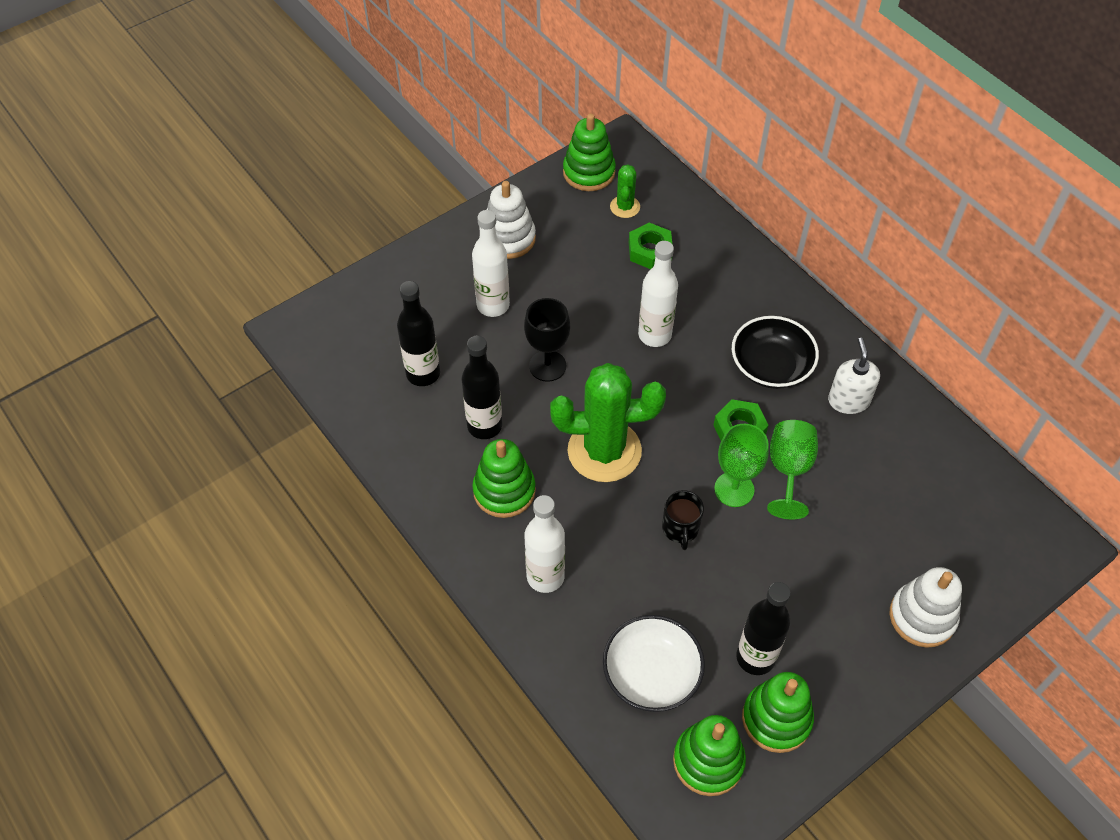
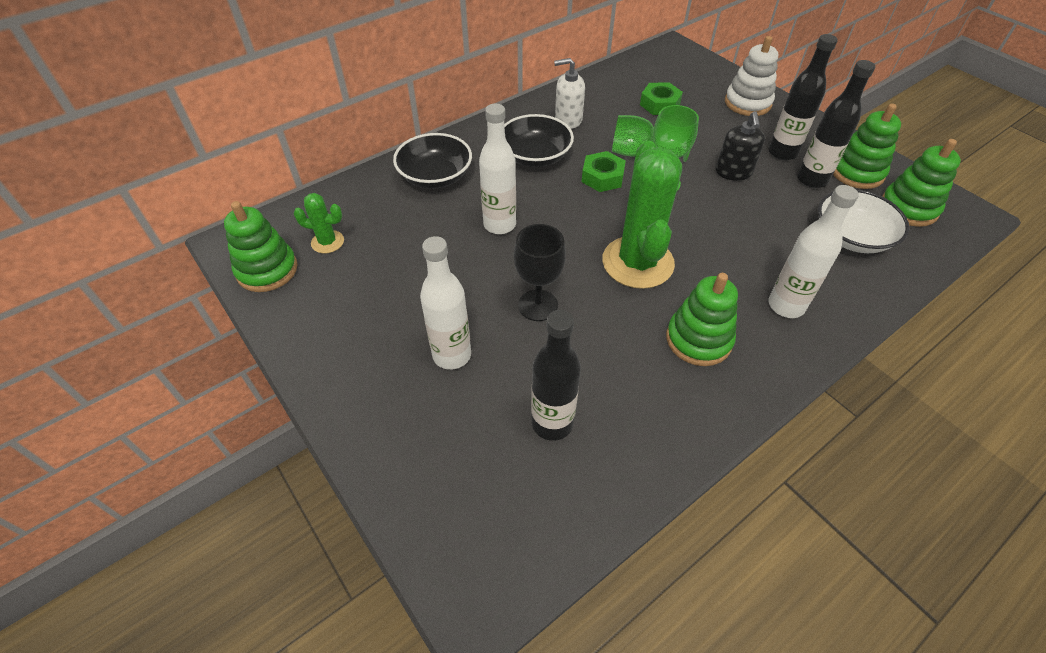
camera: 90 degrees left, 5 degrees down
(484, 426) = (620, 359): black bottle -> black bottle (782, 153)
(508, 238) = (351, 342): white stacking toy -> none
(650, 251) = (392, 225): green nut -> green nut (659, 104)
(680, 529) = (709, 215): black mug -> none
(726, 278) = (435, 176): none -> black bowl
(762, 569) = (733, 172): none -> black soap dispenser

